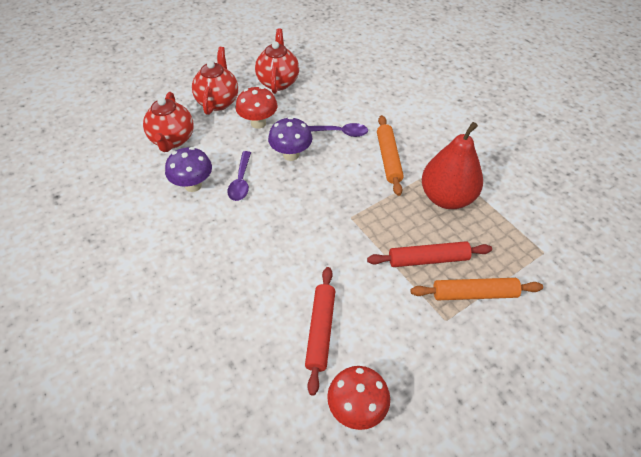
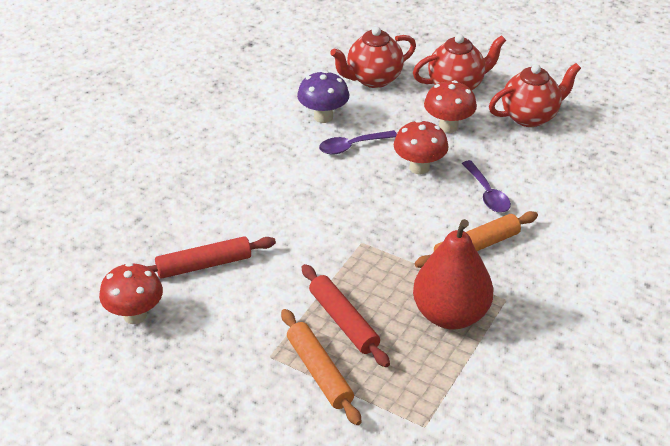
camera: 65 degrees right, 10 degrees down
(291, 155) = (419, 167): purple mushroom -> red mushroom

